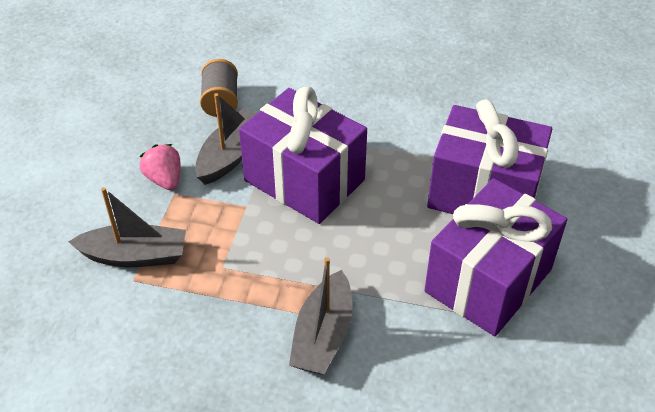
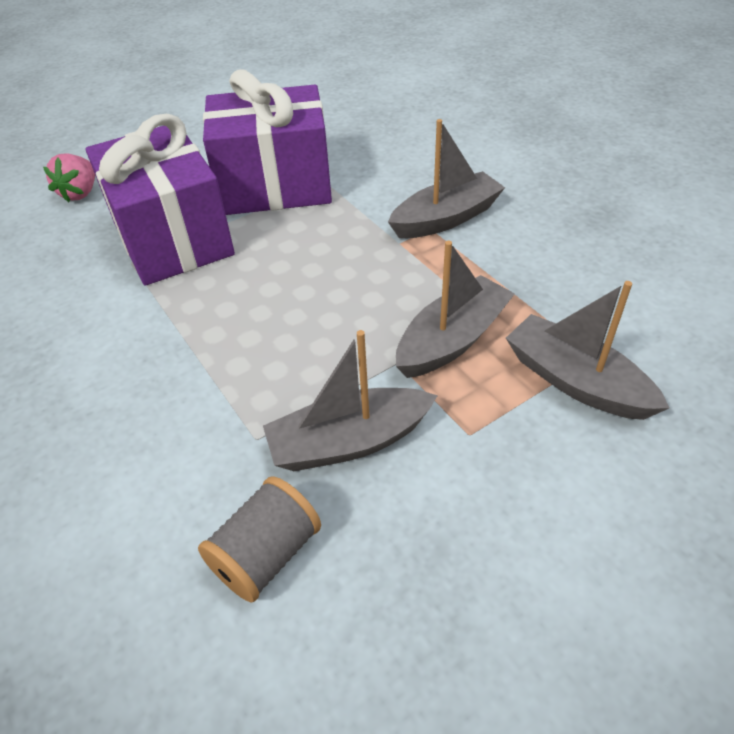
camera: 135 degrees left, 0 degrees up
(164, 179) = (467, 463): pink strawberry -> pink strawberry (80, 193)
(227, 237) = (452, 340): none -> grey boat
(304, 180) = (304, 351): purple gift -> none

